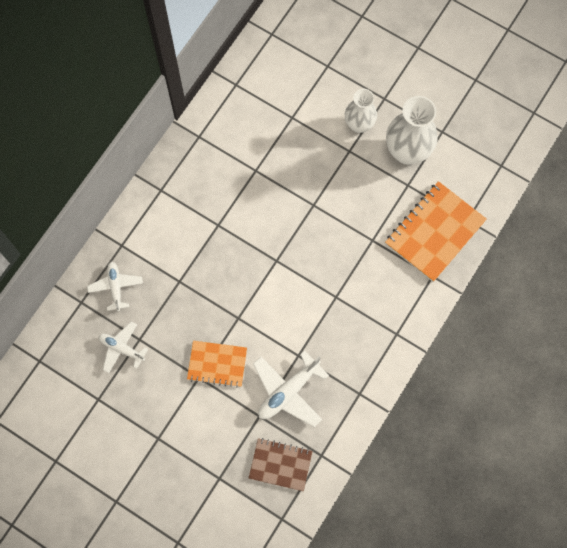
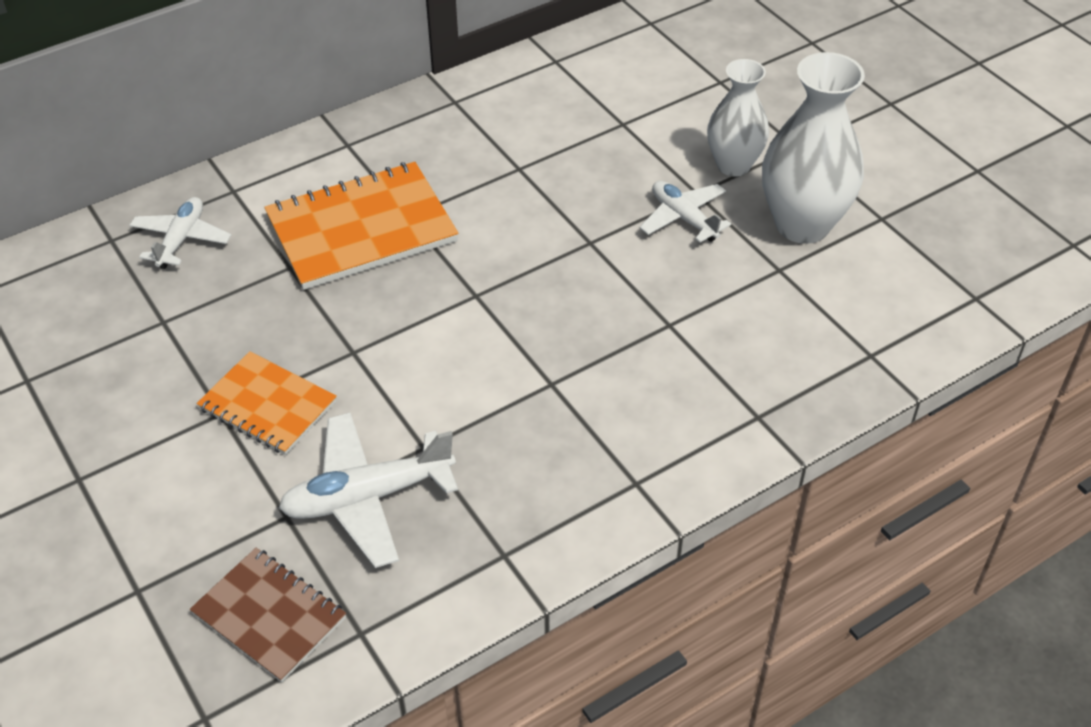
camera: 25 degrees right, 25 degrees down
(121, 348) = (124, 323): white plane -> white plane (683, 218)
(435, 232) = (796, 352): orange notebook -> orange notebook (361, 229)

